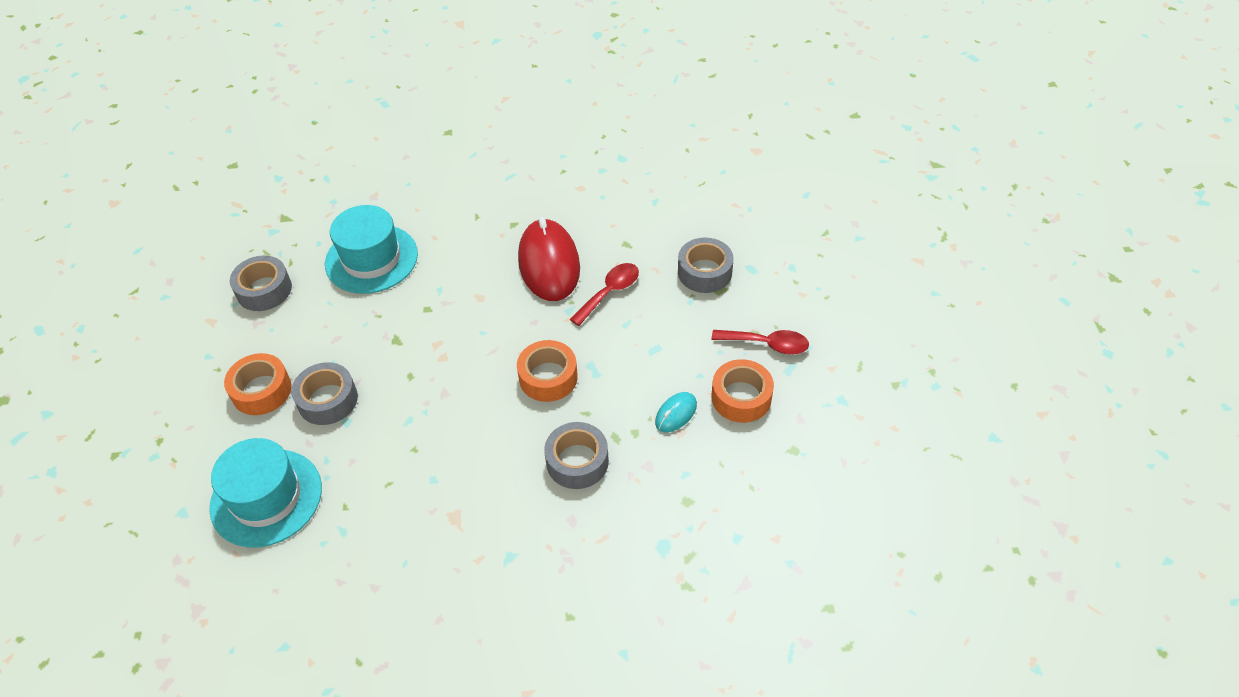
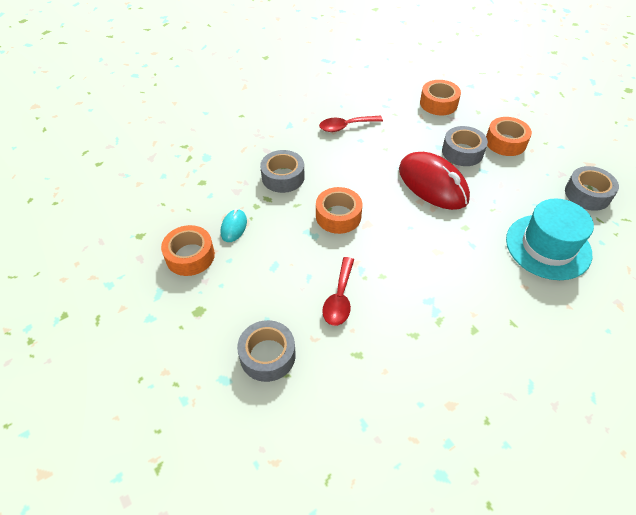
camera: 150 degrees right, 0 degrees up
(266, 497) = (438, 103): turquoise hat -> orange tape
(549, 264) = (409, 303): red mouse -> red mouse (432, 184)
(767, 344) = (183, 306): red spoon -> red spoon (346, 126)

